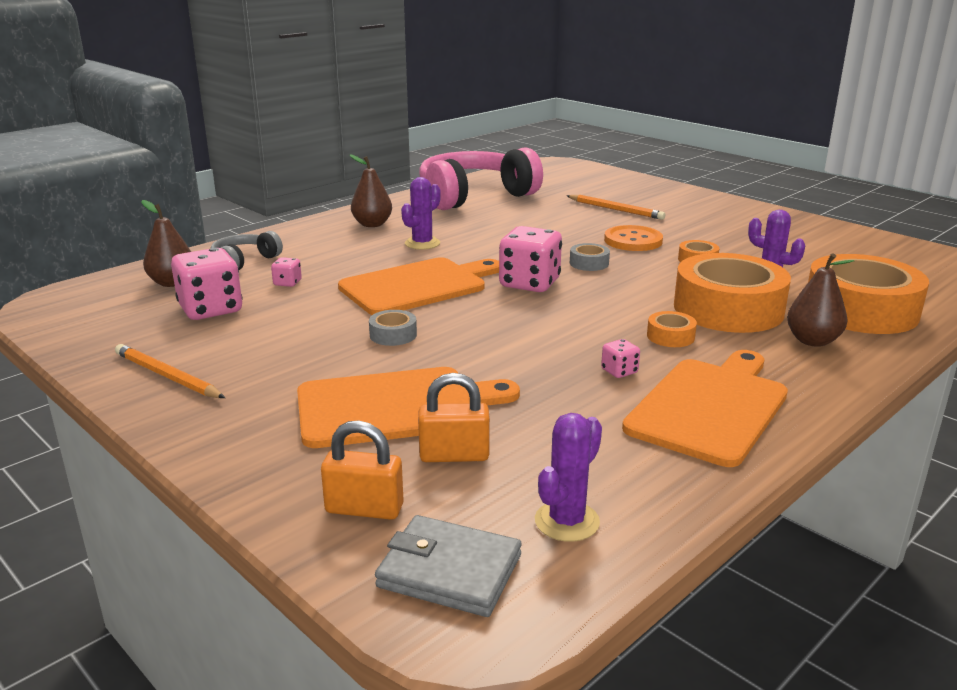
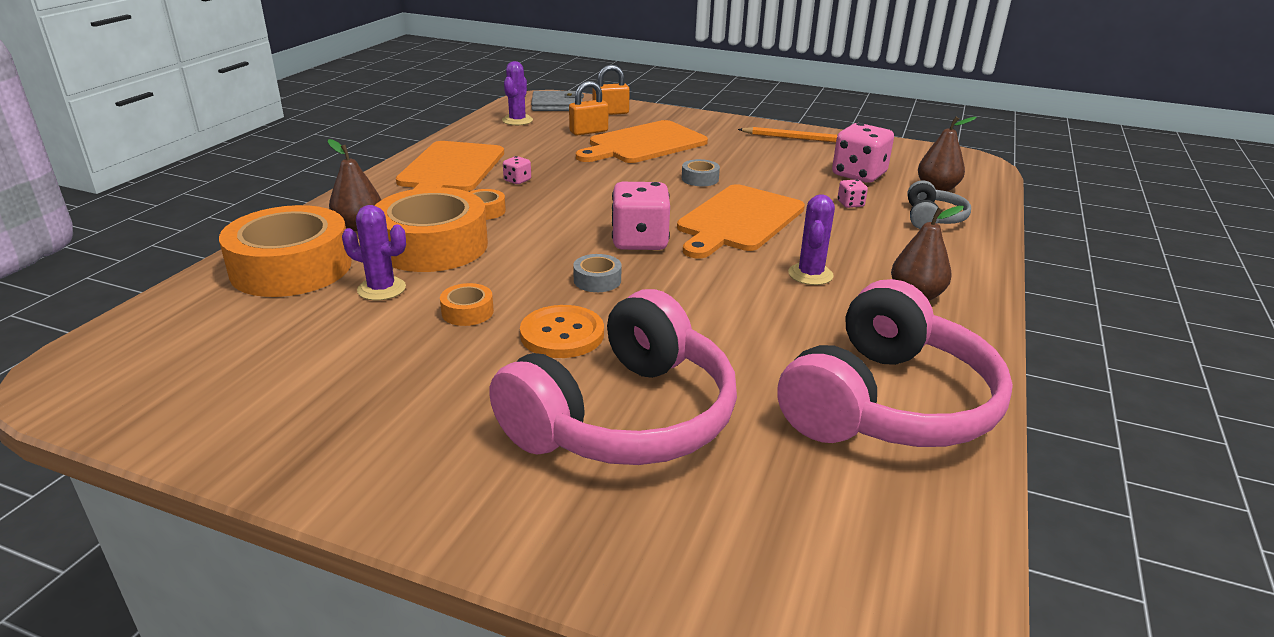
camera: 155 degrees right, 5 degrees up
(615, 209) = (624, 417): orange pencil -> pink headphones

